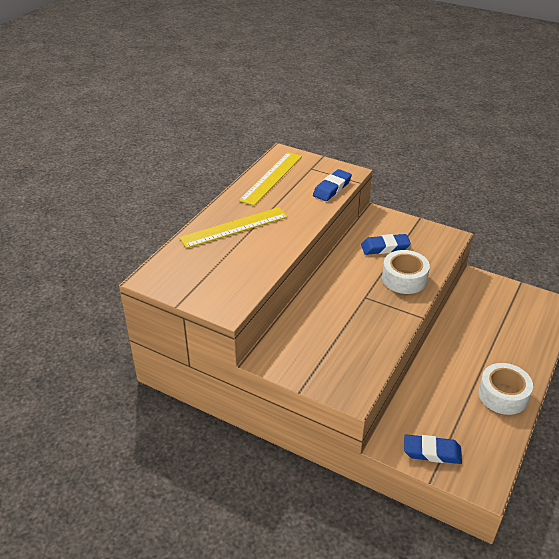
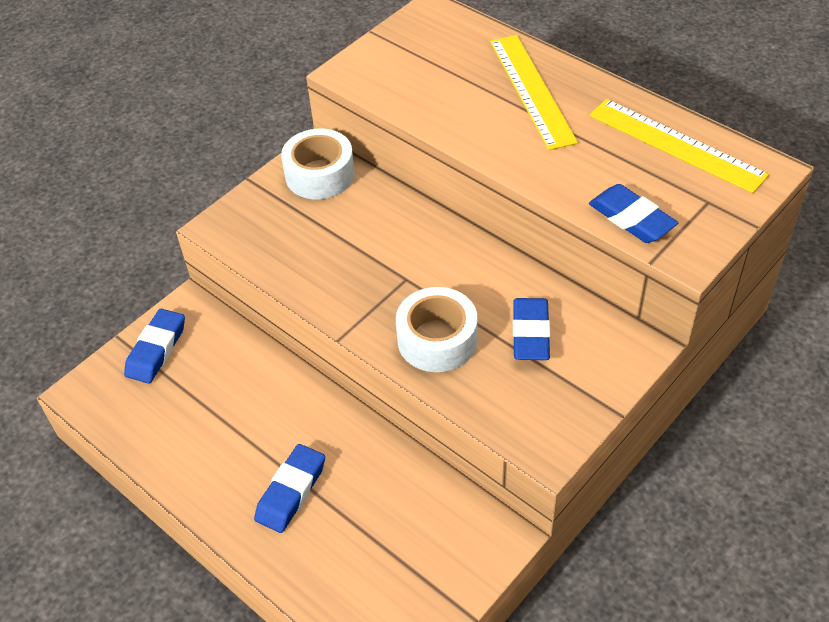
camera: 105 degrees right, 10 degrees up
(496, 357) = (291, 491): none -> blue eraser
(503, 395) = (213, 470): white tape -> white tape (320, 174)

